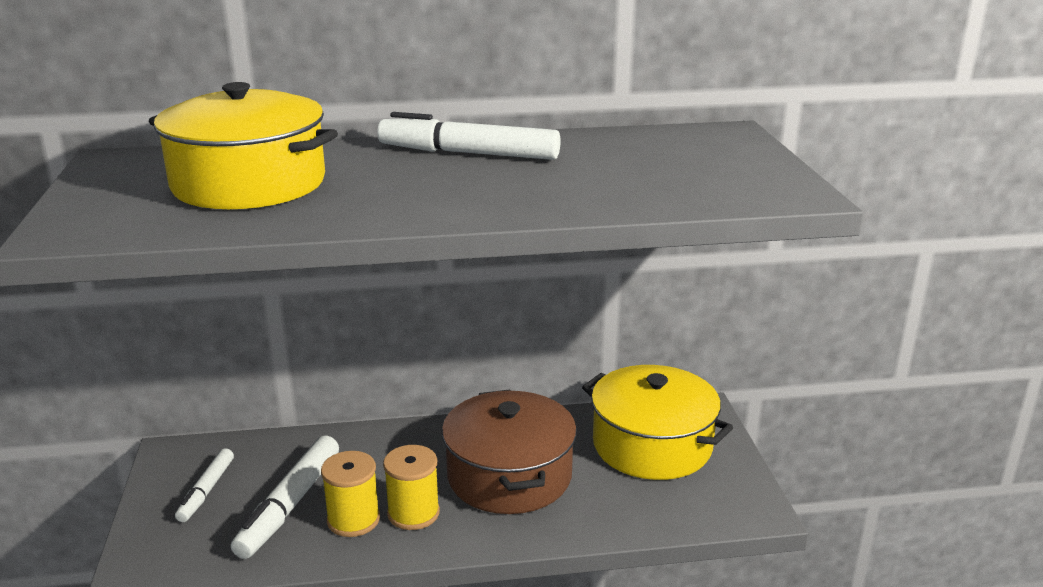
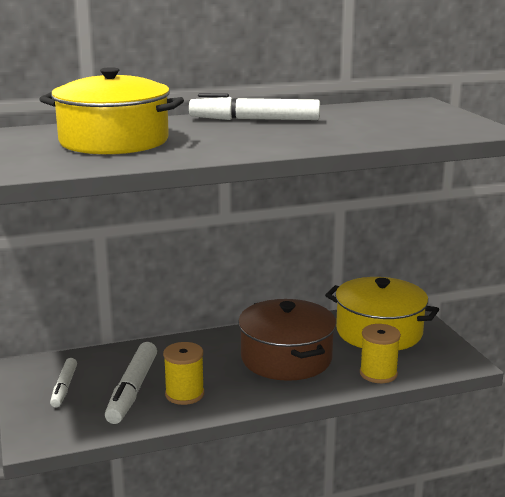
camera: 10 degrees left, 5 degrees down
(413, 513) = (227, 386): yellow spool -> yellow spool (378, 374)

